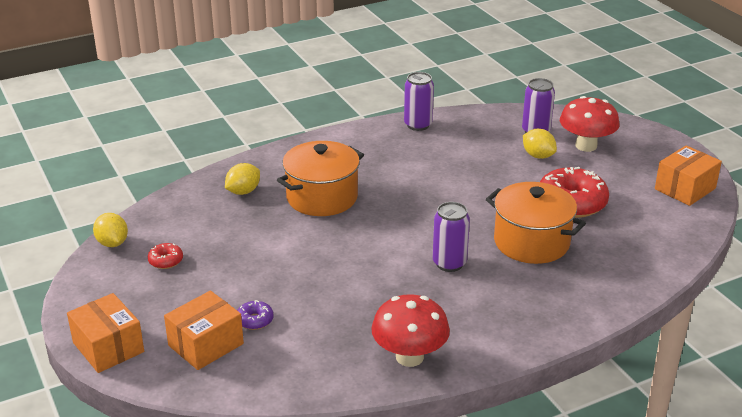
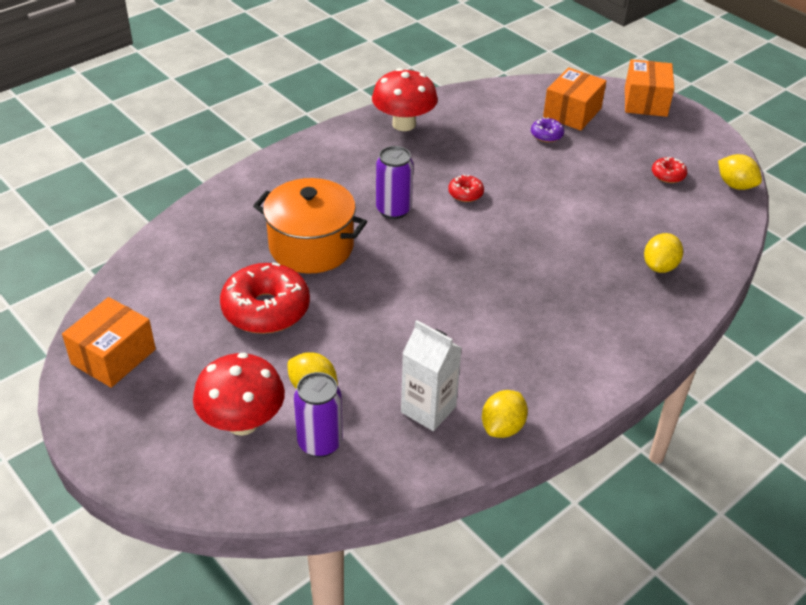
camera: 165 degrees right, 10 degrees up
(108, 347) = (645, 102): orange box -> orange box turned 60 degrees clockwise
(322, 197) = (565, 272): orange pot -> none
(374, 269) = (465, 193): none -> red donut
(418, 125) = (502, 427): purple can -> yellow lemon
(462, 137) = (428, 409): none -> white carton

